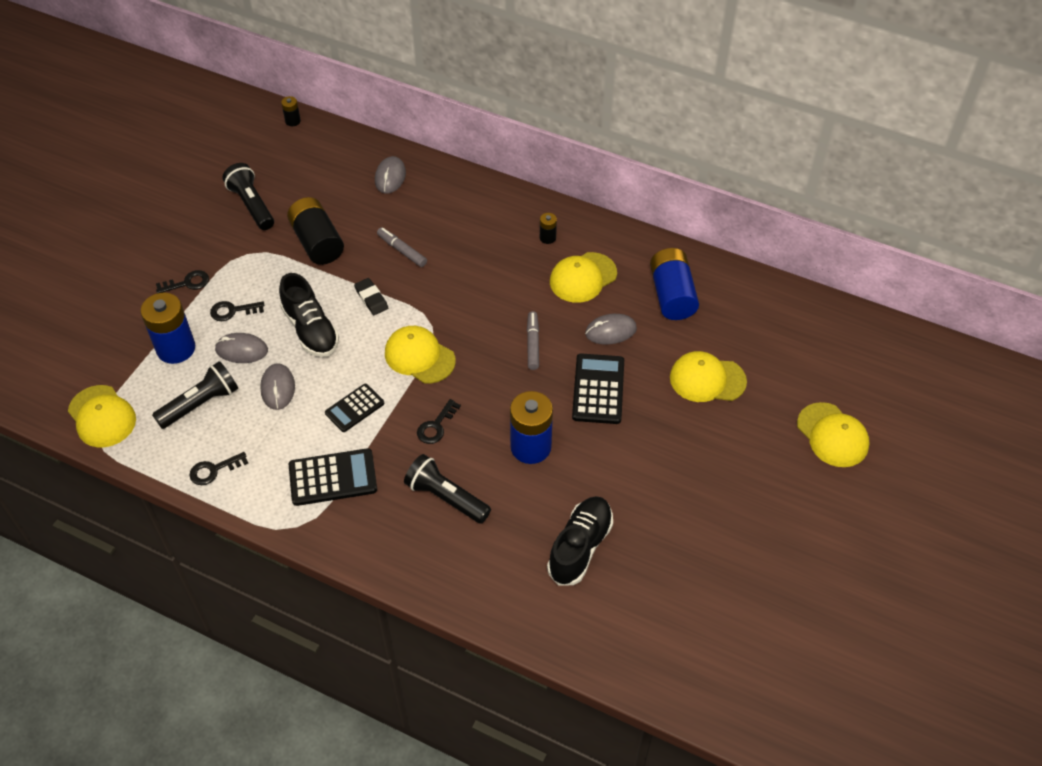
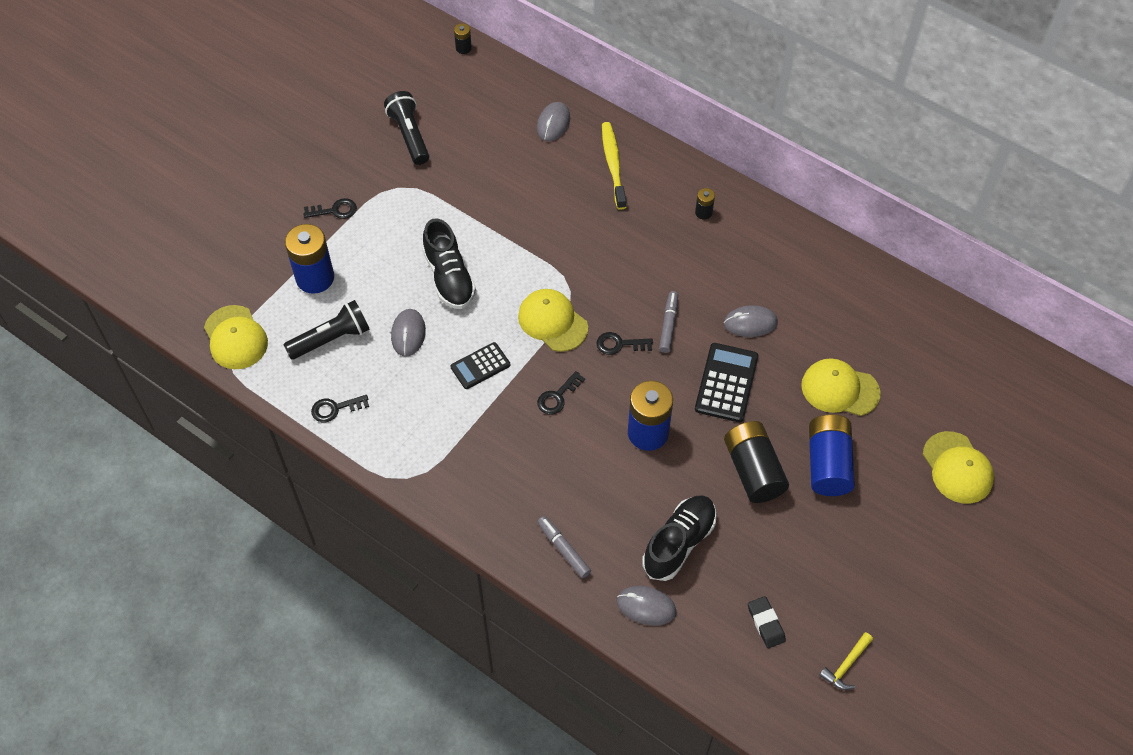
camera: 10 degrees right, 5 degrees up
(232, 311) = (375, 246): black key -> black key (619, 344)
(242, 350) = (378, 289): grey mouse -> grey mouse (646, 606)
(317, 242) = (469, 185): black battery -> black battery (753, 470)
(333, 477) = (448, 434): black calculator -> none
(371, 298) = (514, 253): black eraser -> black eraser (766, 623)
(402, 250) = (552, 206): grey marker -> grey marker (563, 549)
(446, 497) = (555, 471): black flashlight -> none
(454, 206) = (613, 164): none -> yellow toothbrush
(583, 277) = (732, 261): yellow cap -> none
(672, 295) = (820, 293): blue battery -> blue battery (827, 464)
(766, 639) = (846, 665): none -> yellow hammer

